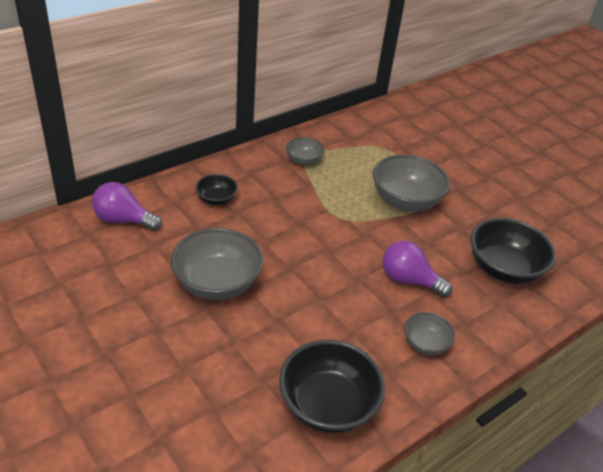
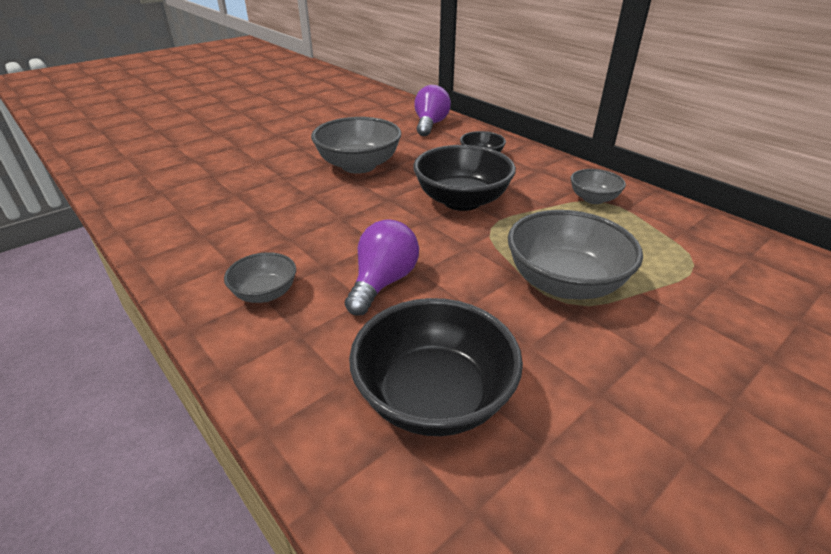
camera: 90 degrees right, 5 degrees down
(327, 405) = (195, 226): black bowl -> black bowl (462, 201)

